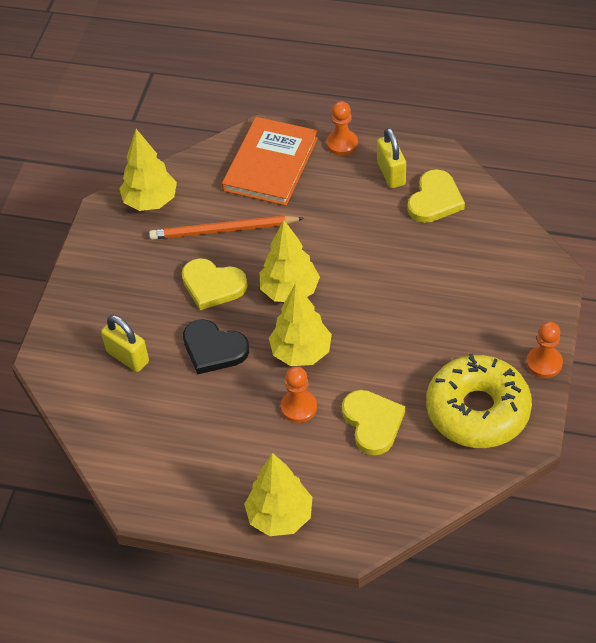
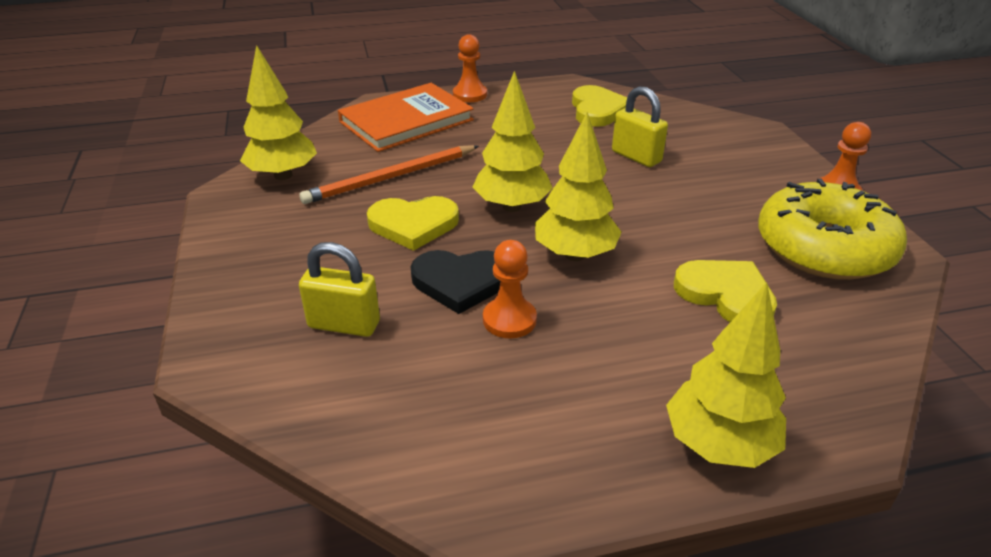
camera: 30 degrees left, 15 degrees down
(270, 164) = (406, 121): orange book -> orange book turned 60 degrees clockwise
(299, 407) = (622, 307): orange pawn -> orange pawn (509, 320)
(391, 174) = (537, 103): yellow padlock -> yellow padlock (636, 157)

